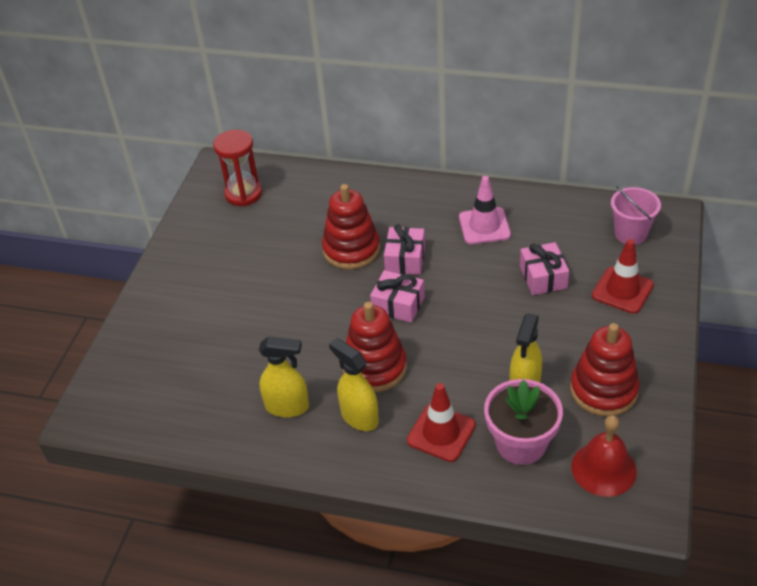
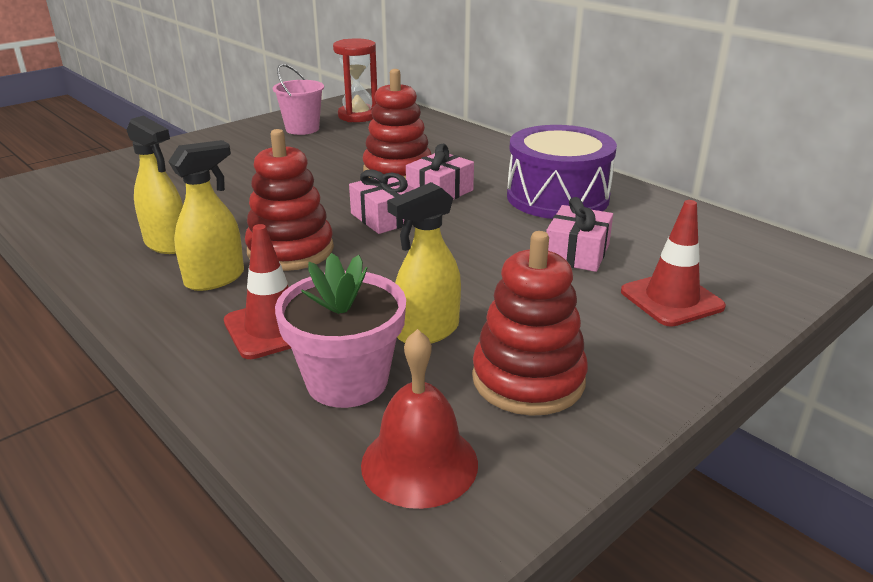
camera: 30 degrees right, 15 degrees down
(359, 417) = (215, 279): yellow spray bottle -> yellow spray bottle turned 60 degrees clockwise
(484, 226) = (557, 197): pink traffic cone -> purple drum
(630, 234) = (740, 257): pink bucket -> pink bucket (302, 129)

